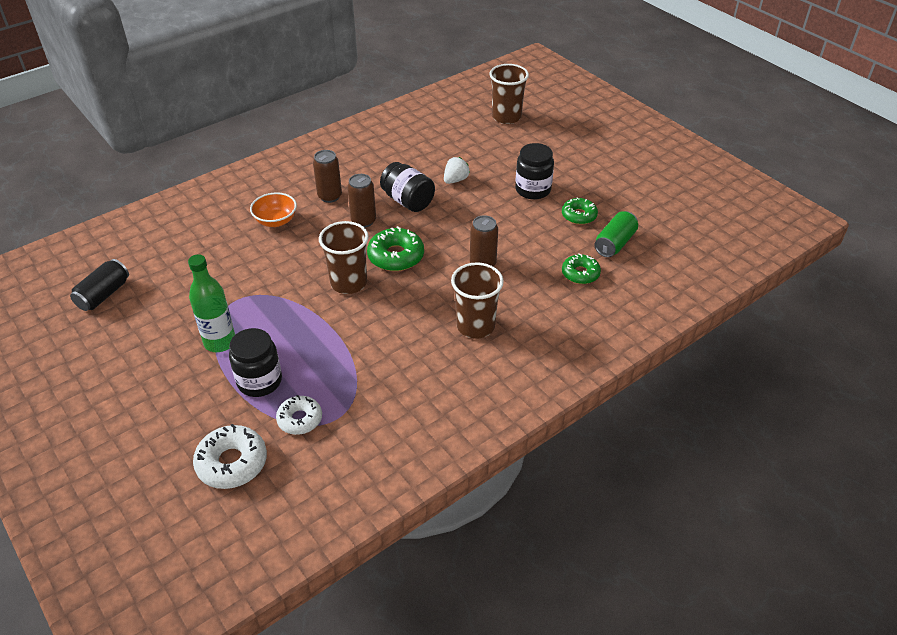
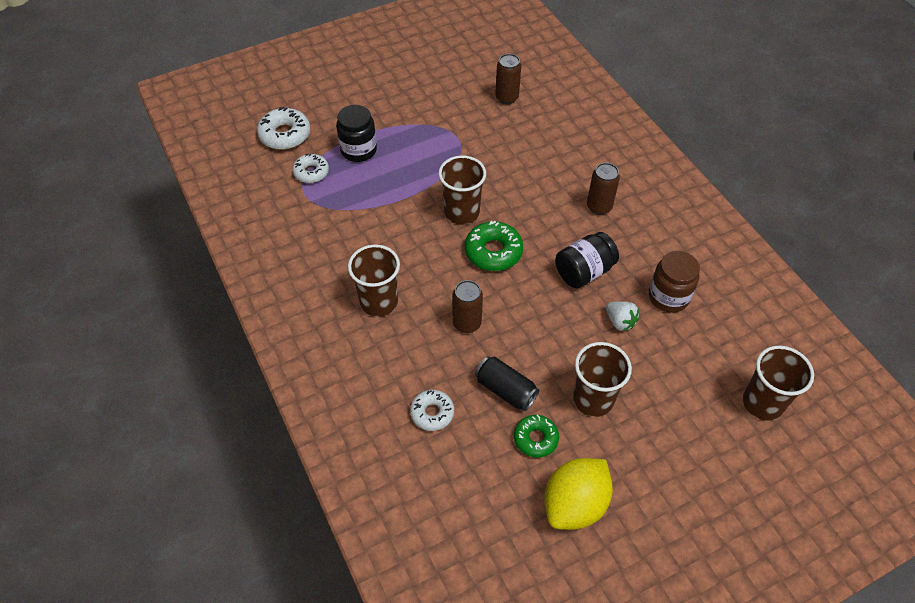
camera: 100 degrees right, 10 degrees up
(103, 295) = (482, 61): black can -> black can (505, 390)
(220, 342) = (409, 127): green bottle -> none
(276, 221) = (563, 164): orange bowl -> none
(363, 221) = (554, 231): brown can -> brown can (507, 98)
(423, 157) = (668, 297): none -> brown jar
(533, 190) = (593, 399): black jar -> brown cup
(580, 273) = (432, 413): green donut -> white donut
(615, 243) = (477, 465): green can -> none
(622, 193) = (575, 504): none -> yellow lemon

